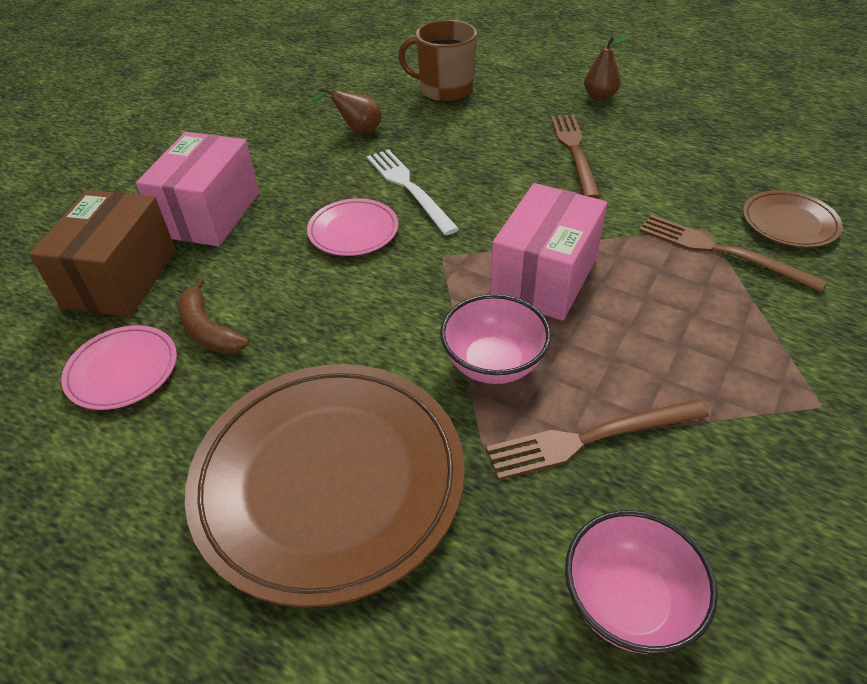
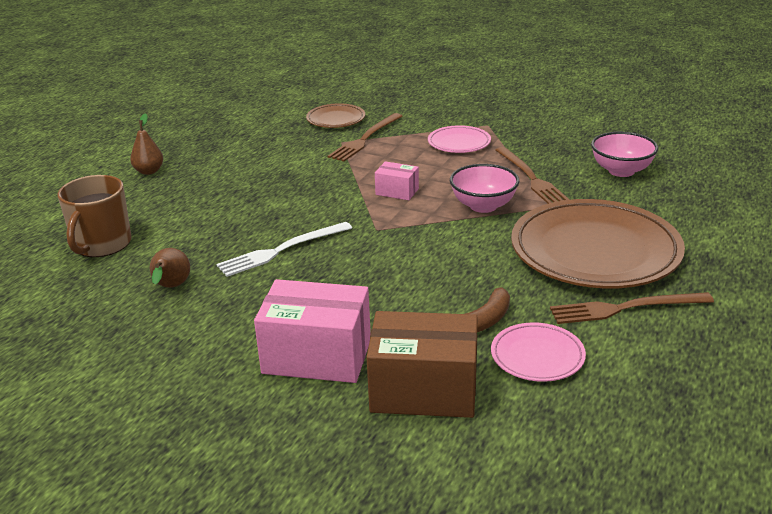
camera: 95 degrees left, 15 degrees down
(353, 231) = (345, 271): pink plate -> pink plate (459, 143)
(544, 277) = (397, 191): pink box -> pink box, size x0.50
(574, 151) = (237, 182): brown fork -> brown fork (625, 308)

